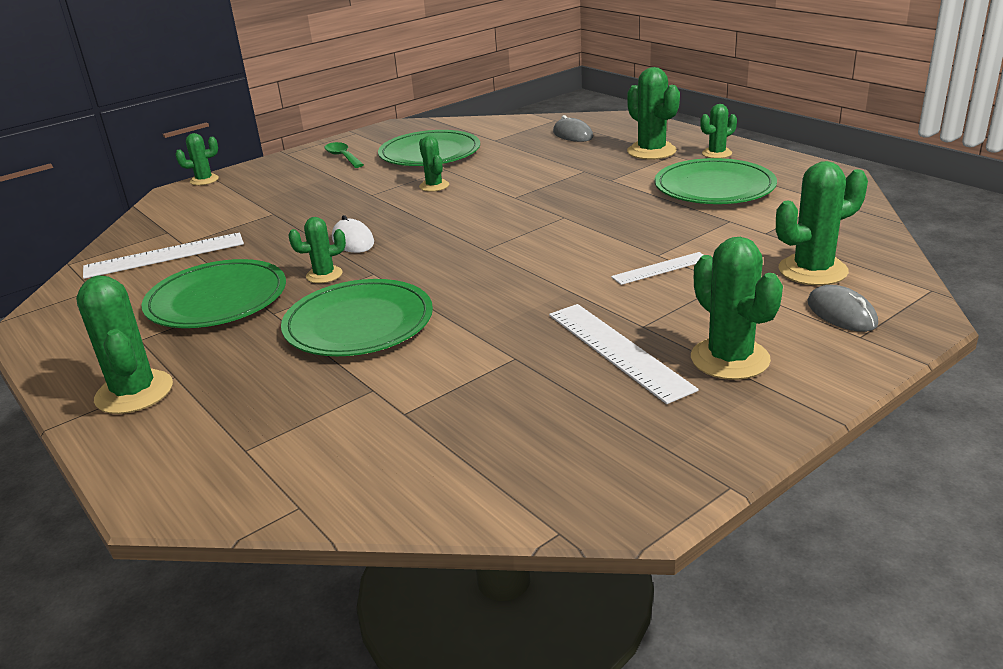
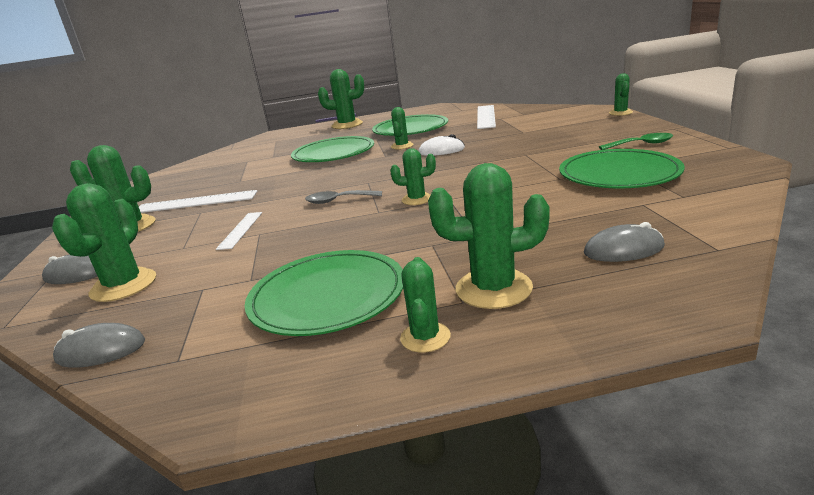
camera: 120 degrees right, 5 degrees down
(434, 186) = (517, 173): green cactus -> green cactus (417, 199)
(549, 245) = (338, 200): none -> grey spoon
(867, 228) = (101, 350): none -> grey mouse

